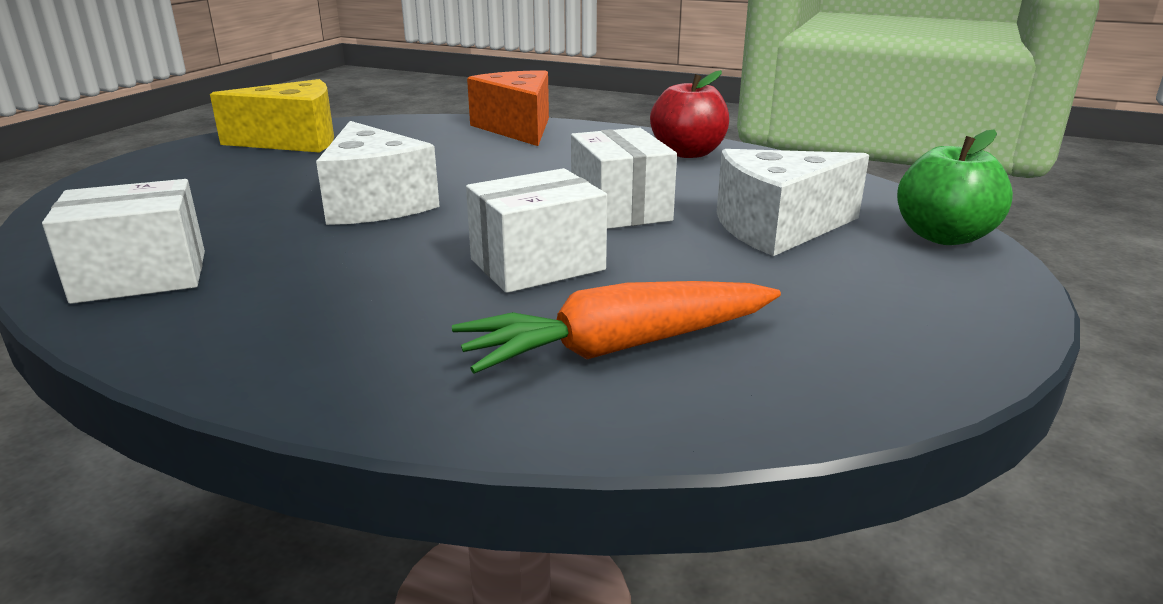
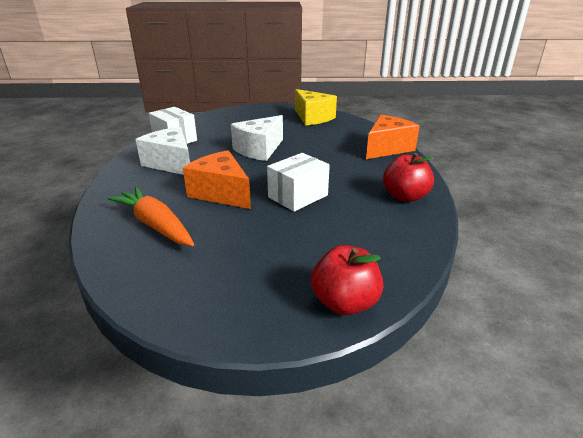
camera: 65 degrees right, 5 degrees up
(537, 265) = (221, 193): white box -> orange cheese
(778, 228) = (309, 242): white cheese -> white cheese (171, 163)
(943, 237) = (344, 303): green apple -> red apple

